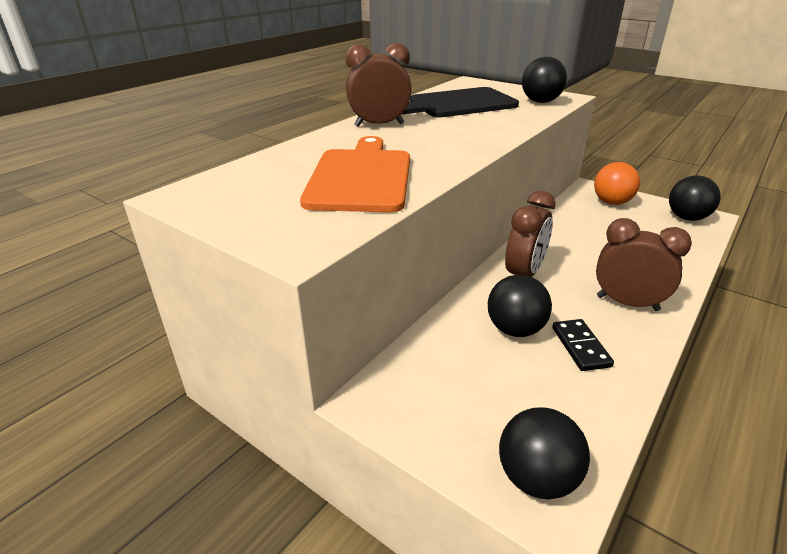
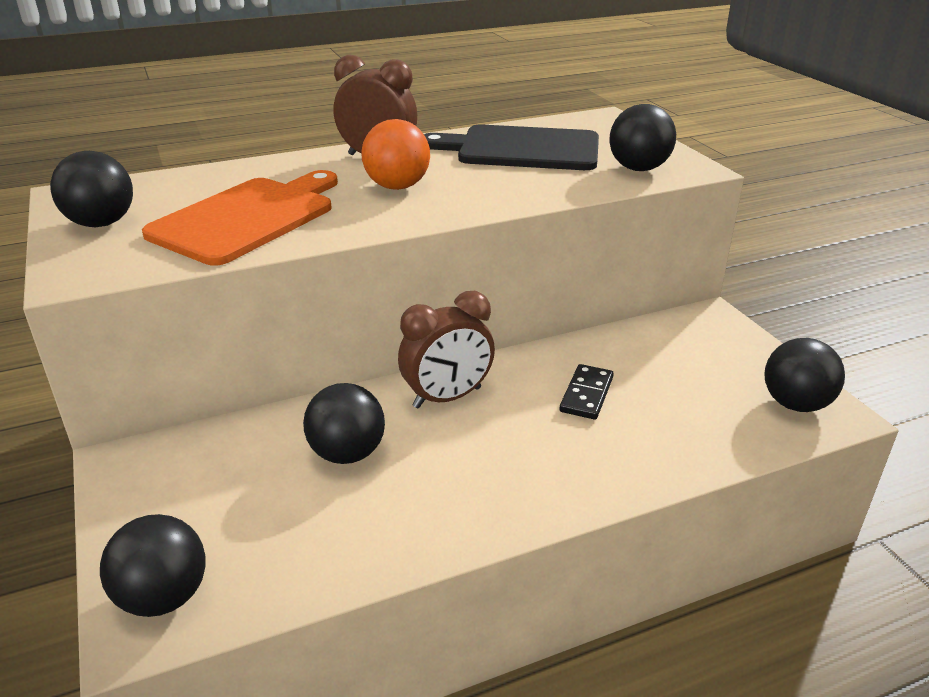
camera: 30 degrees right, 0 degrees up
(248, 209) = (101, 223): none -> black ball
(580, 347) = (390, 501): black domino -> black domino (586, 394)
(611, 202) = (710, 346): orange ball -> orange ball (397, 186)
(627, 303) = (521, 478): brown clock -> none

